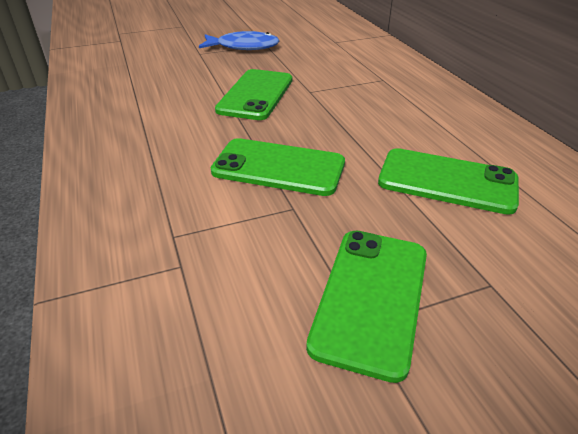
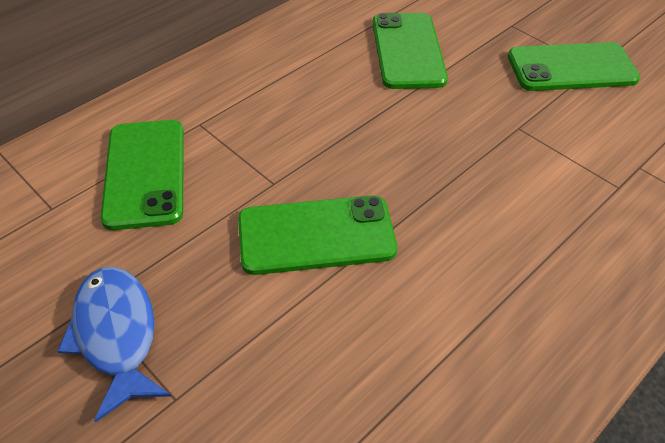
camera: 115 degrees left, 10 degrees up
(278, 168) = (469, 155): green phone -> green phone (145, 173)

